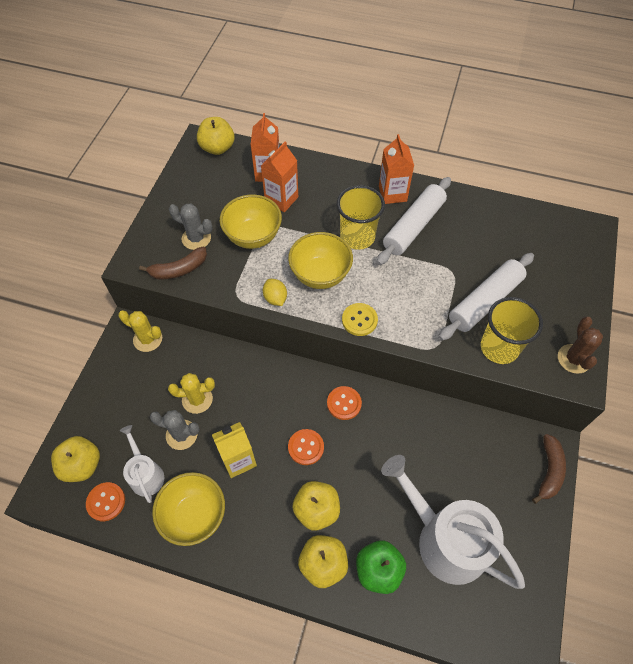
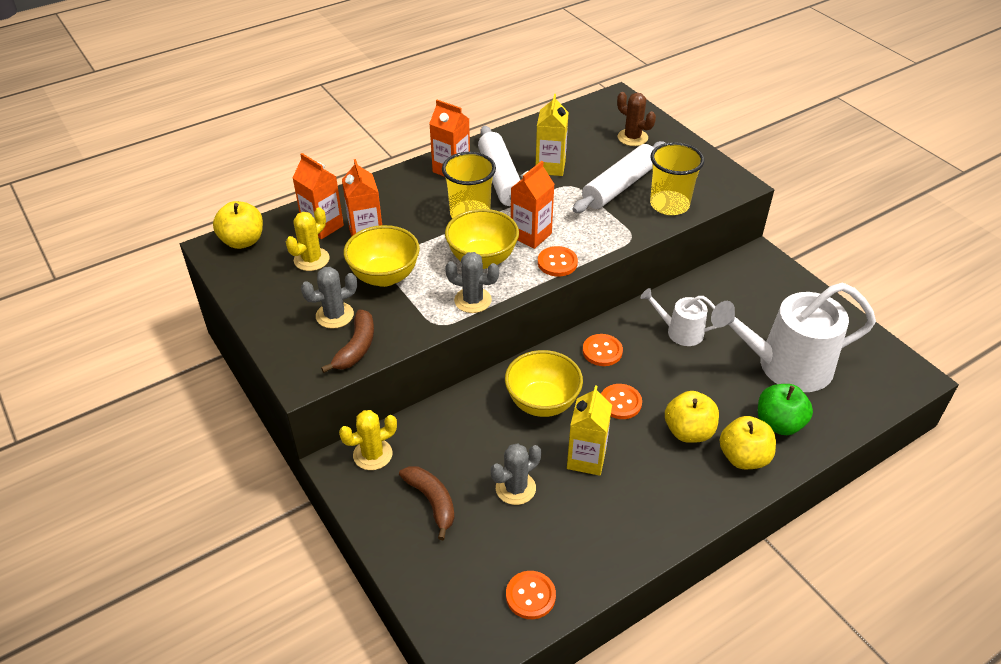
camera: 50 degrees left, 15 degrees down
(82, 465) = (466, 595): yellow apple -> none
(146, 474) = (531, 543): white watering can -> white watering can (680, 332)
(194, 515) = (614, 526): yellow bowl -> yellow bowl (542, 403)
(197, 399) = (488, 453): yellow cactus -> yellow cactus (311, 259)
(275, 298) = (473, 300): yellow lemon -> grey cactus
(359, 320) = (557, 263): yellow button -> orange button
(372, 285) = (531, 235): none -> orange carton
(459, 245) = (550, 167): none -> yellow carton
(485, 301) = (619, 186): white rolling pin -> white rolling pin turned 45 degrees clockwise
(549, 471) = (779, 272): brown banana -> brown banana (432, 502)
(573, 359) = (718, 176): brown cactus -> brown cactus (632, 137)

